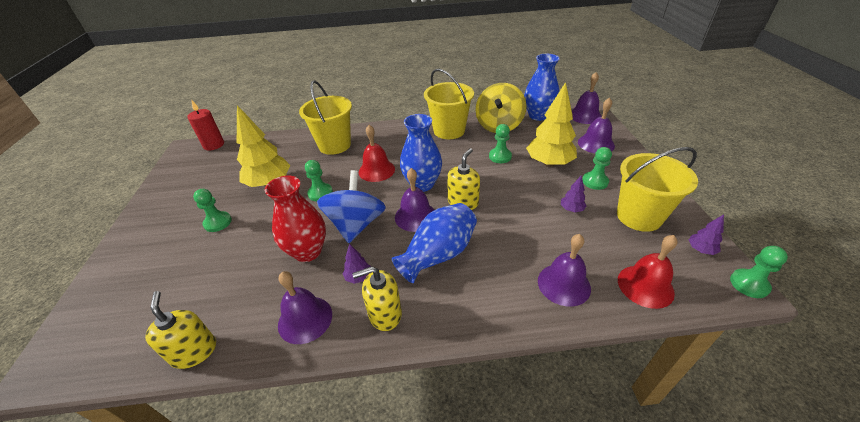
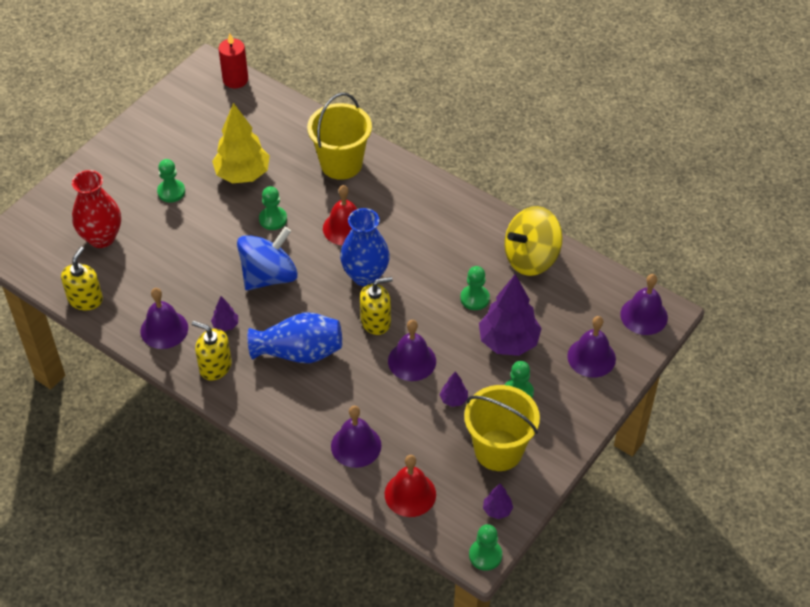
camera: 40 degrees right, 10 degrees up
(308, 251) = (211, 274): red vase -> red vase (101, 238)
(415, 216) = (322, 304): purple bell -> purple bell (412, 361)
(449, 131) = (471, 227): yellow bucket -> none
(538, 116) = (593, 277): blue vase -> none
(549, 163) = (508, 342): yellow tree -> purple tree

